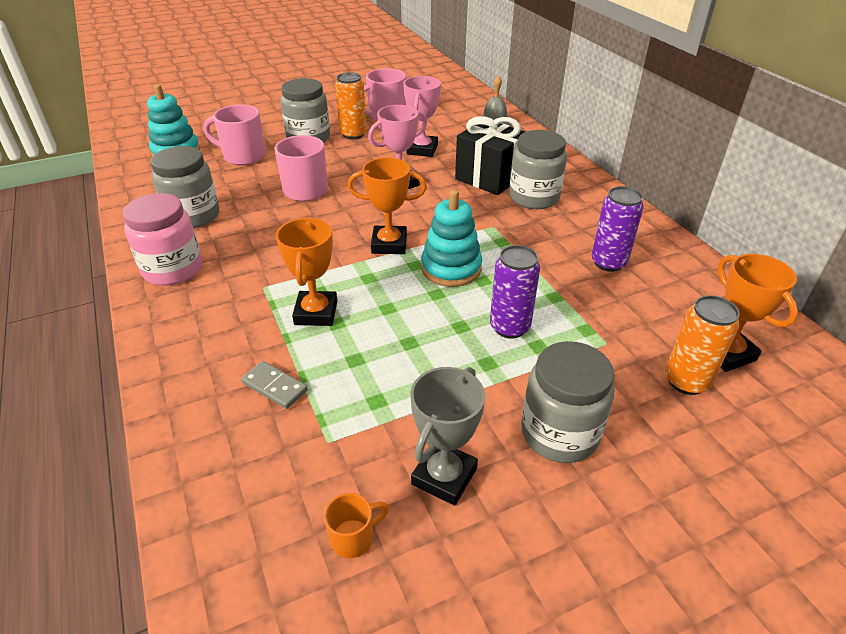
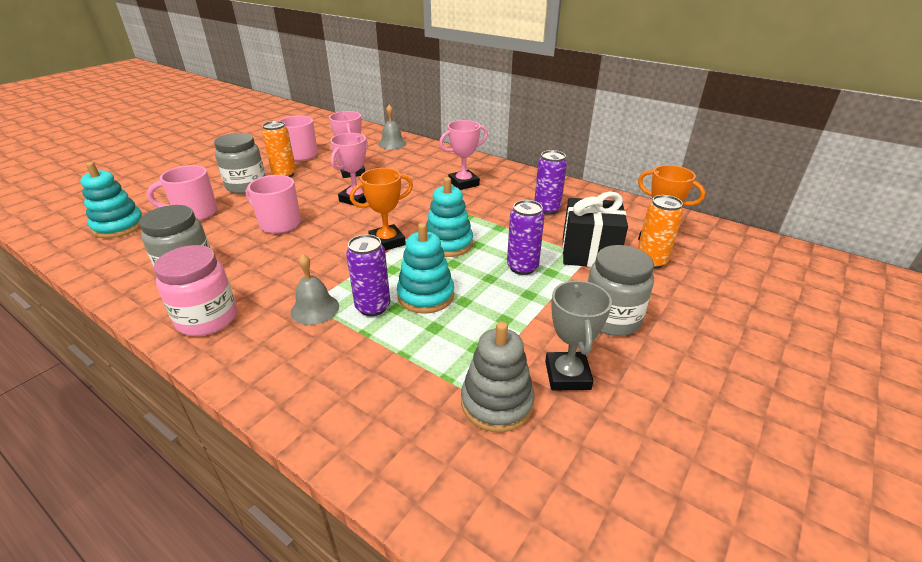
camera: 30 degrees left, 5 degrees down
(263, 294) = (315, 309): none -> grey bell
(274, 387) = (388, 370): grey domino -> none
(316, 313) = (373, 307): orange trophy -> purple can
(344, 470) = (497, 403): none -> grey stacking toy
(354, 537) = (545, 443): orange mug -> none
(376, 321) = (426, 295): none -> turquoise stacking toy
(489, 178) = (421, 178): black gift -> black gift (589, 253)
(534, 198) = (463, 183): grey jar -> pink trophy

